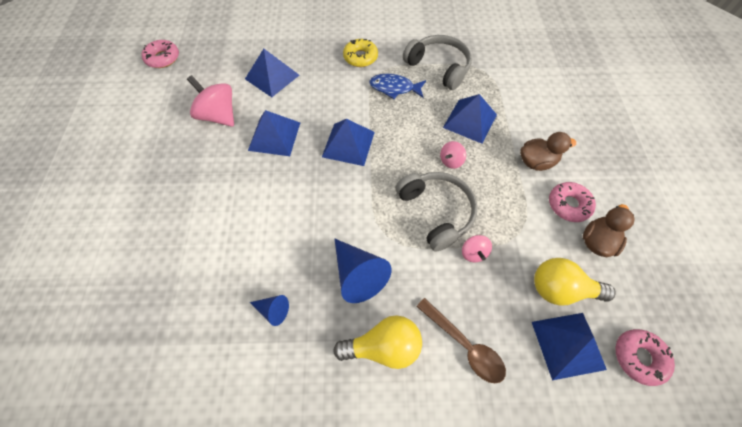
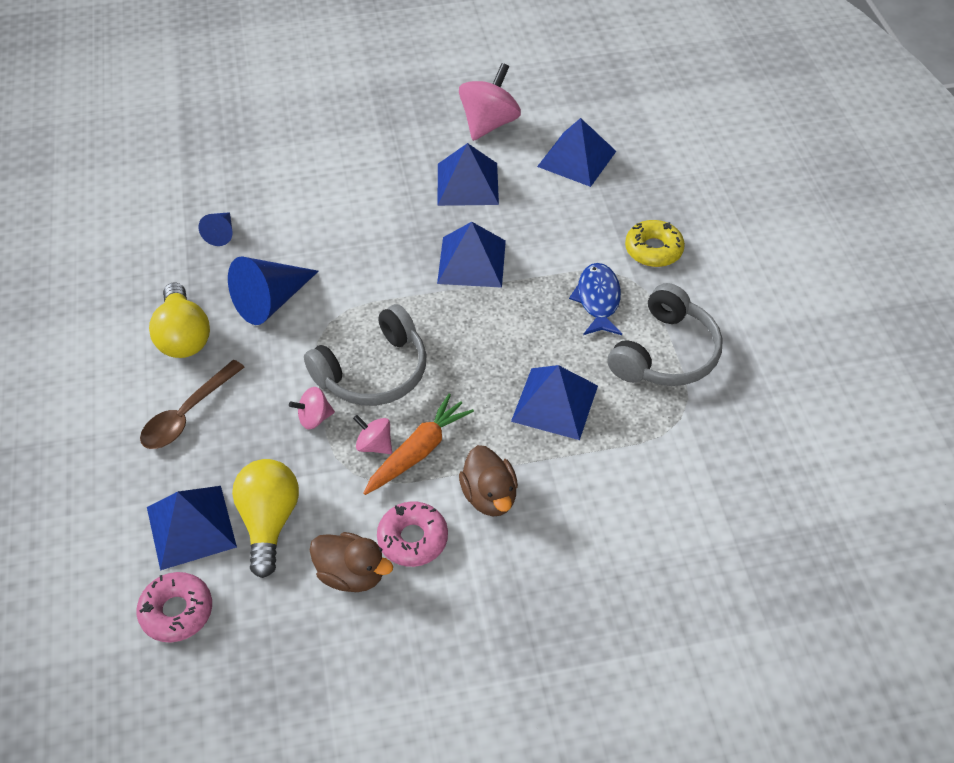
camera: 80 degrees right, 10 degrees down
(163, 58) = (576, 46): pink donut -> none
(451, 161) = (467, 383): pink spinning top -> pink spinning top (374, 445)
(503, 194) = (418, 451): none -> orange carrot

